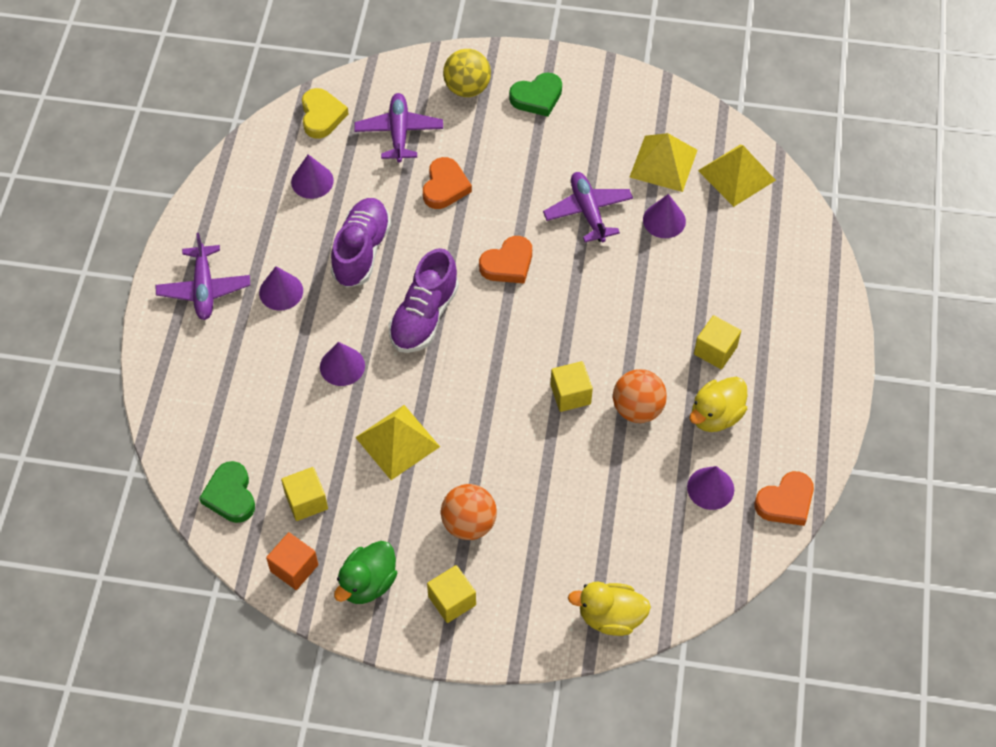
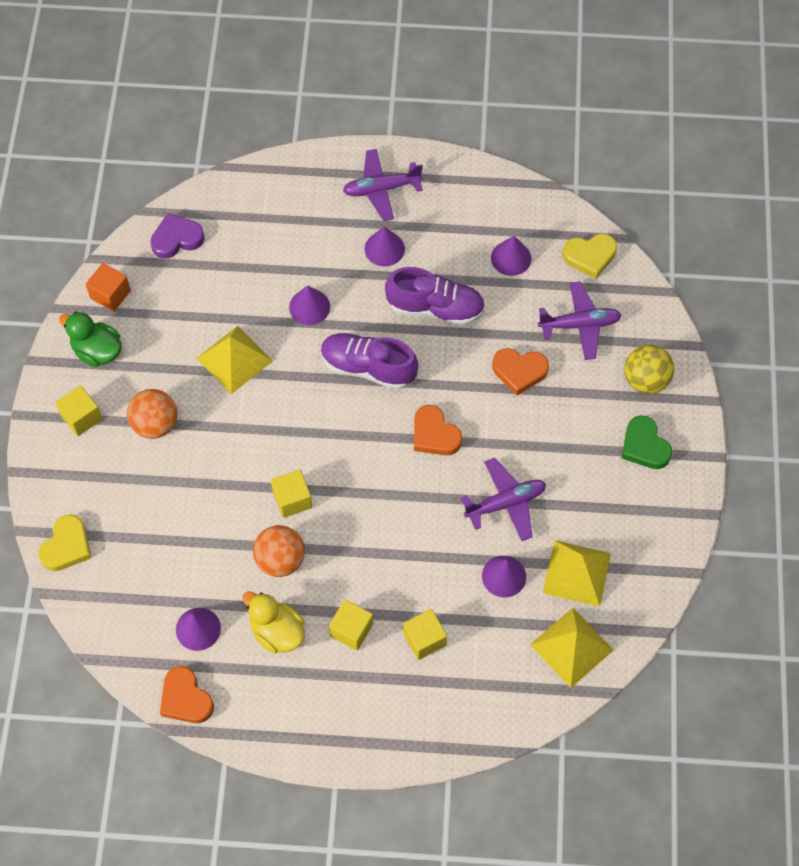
camera: 85 degrees right, 5 degrees up
(230, 495) = (177, 239): green heart -> purple heart
(306, 501) = (173, 295): yellow cube -> yellow cube (424, 639)
(610, 617) = (66, 546): yellow duck -> yellow heart

